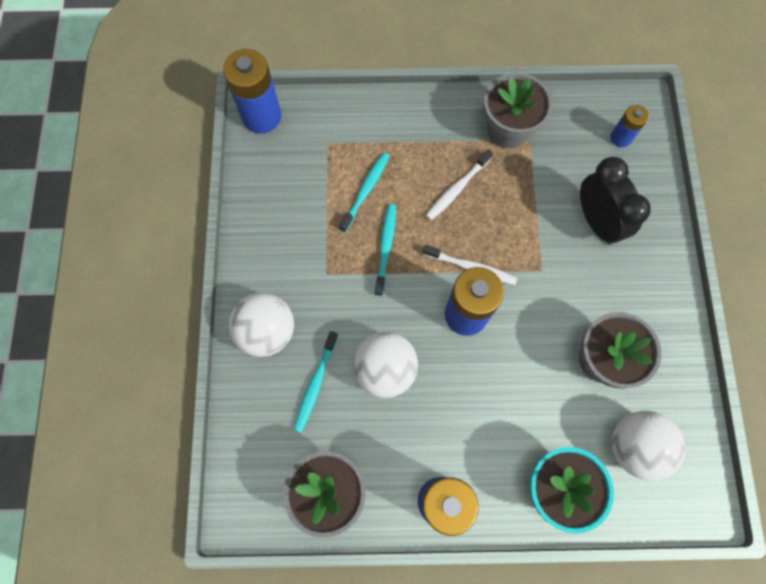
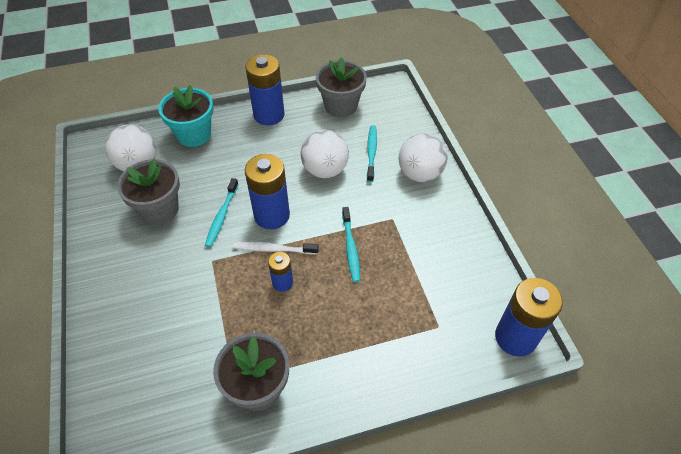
camera: 165 degrees right, 20 degrees down
(365, 191) = (384, 290): turquoise toothbrush -> turquoise toothbrush (222, 216)
(457, 188) = (299, 312): white toothbrush -> none
(596, 221) = (161, 313): black clock -> none
(620, 138) = (131, 409): blue battery -> blue battery (282, 283)

